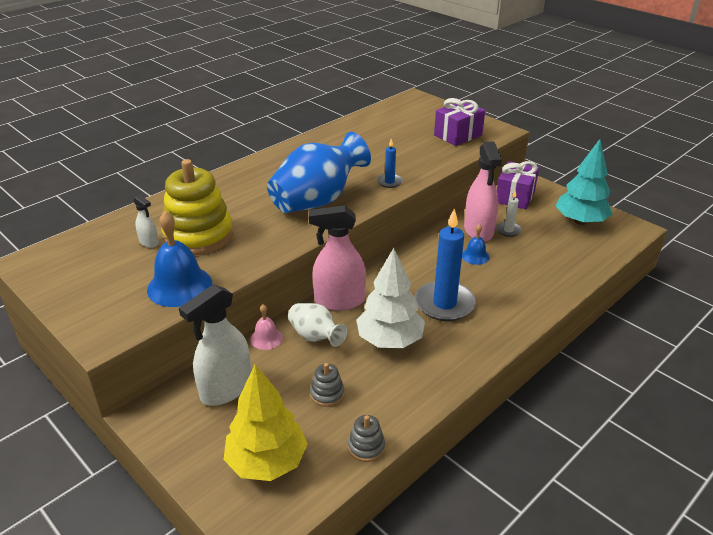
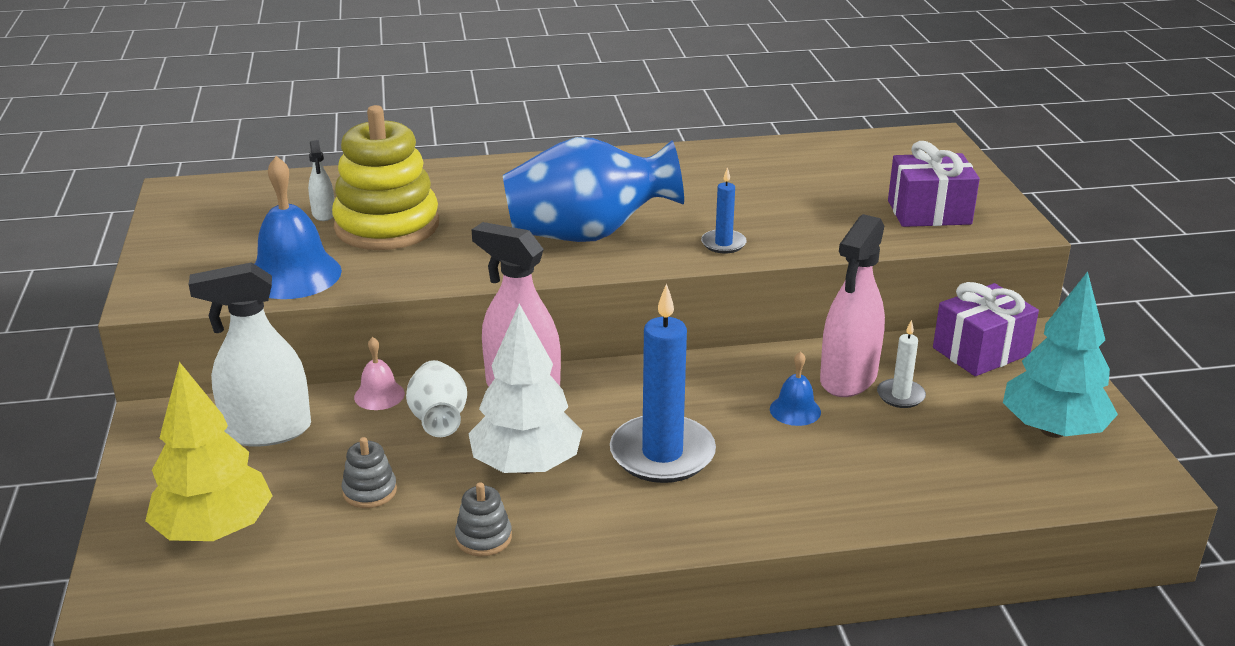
camera: 35 degrees right, 5 degrees down
(366, 447) = (339, 573): grey stacking toy -> grey stacking toy (483, 538)

